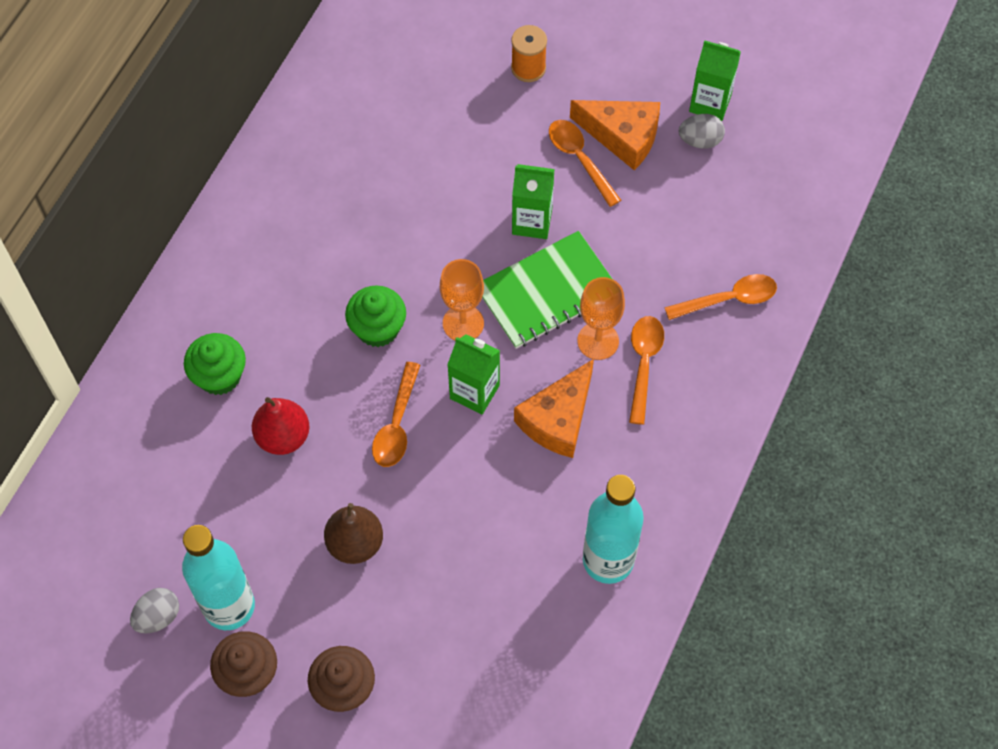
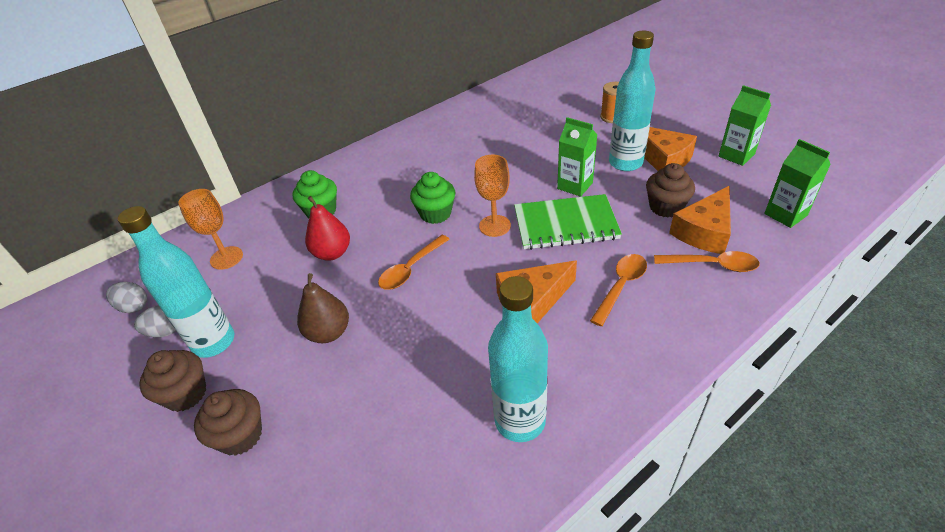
camera: 30 degrees right, 20 degrees down
(474, 392) = (478, 266): green carton -> green carton (785, 214)
(579, 159) = (625, 163): orange spoon -> turquoise bottle
(598, 341) = (590, 262): orange goblet -> orange goblet (226, 258)
(653, 224) = (666, 207): none -> brown cupcake
(700, 140) = (721, 172): grey egg -> grey egg (134, 307)
(707, 250) = (704, 231): none -> orange cheese

